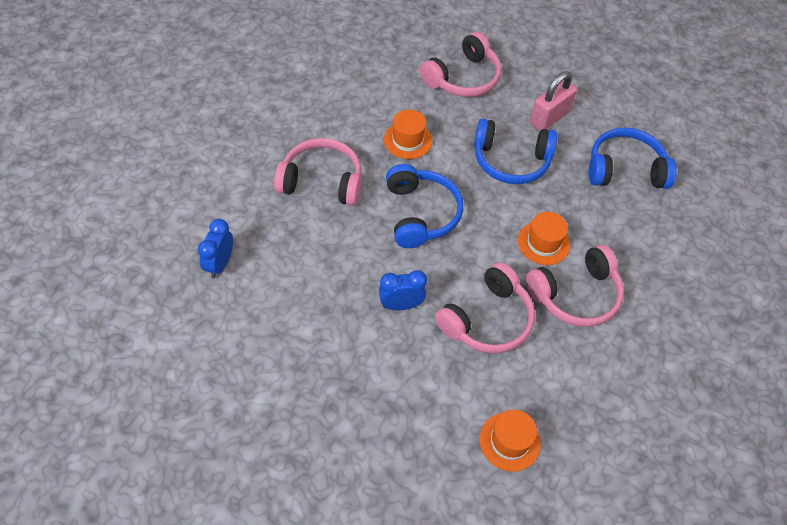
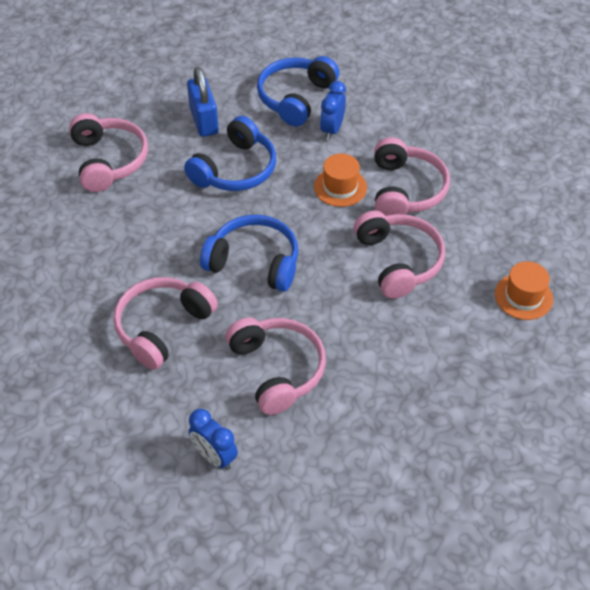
camera: 60 degrees left, 5 degrees down
(321, 273) = (277, 369): none -> pink headphones
(401, 305) = (349, 319): blue clock -> blue clock (332, 129)
(407, 140) = (157, 236): orange hat -> none
(549, 118) = (204, 121): pink padlock -> blue padlock

